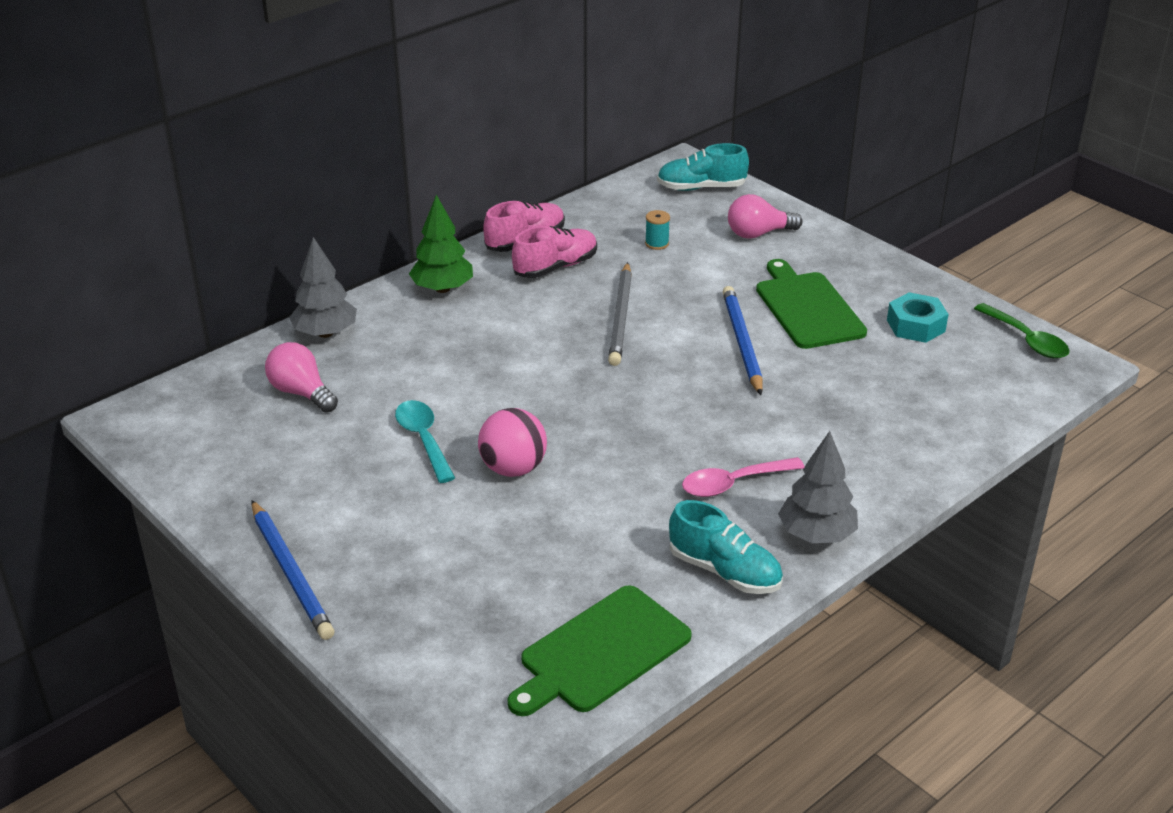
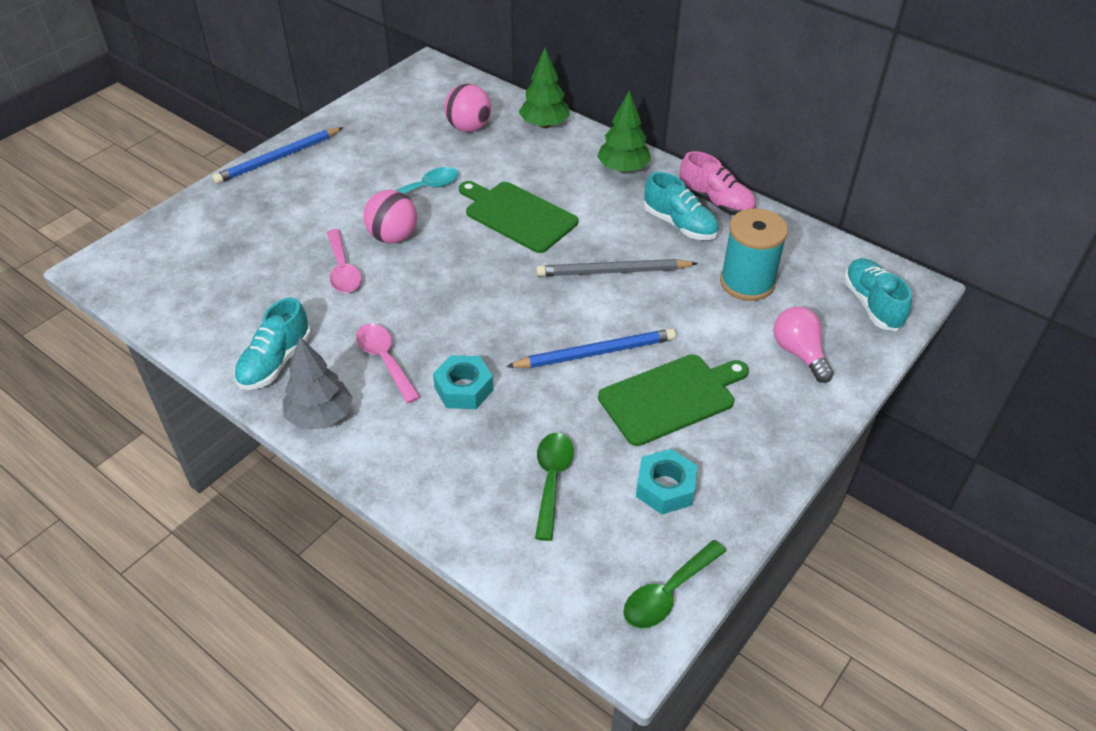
camera: 80 degrees right, 10 degrees up
(301, 393) = (469, 127): pink light bulb -> pink ball
(325, 333) = (544, 124): grey tree -> green tree
(555, 267) = (680, 224): pink shoe -> turquoise shoe
(566, 512) = (343, 270): none -> pink spoon
(601, 652) = (192, 303): green cutting board -> green cutting board (517, 215)
(657, 243) = (747, 282): turquoise spool -> turquoise spool, size x2.32
(784, 430) = (463, 389): none -> turquoise nut
(907, 386) = (552, 480): none -> green spoon

